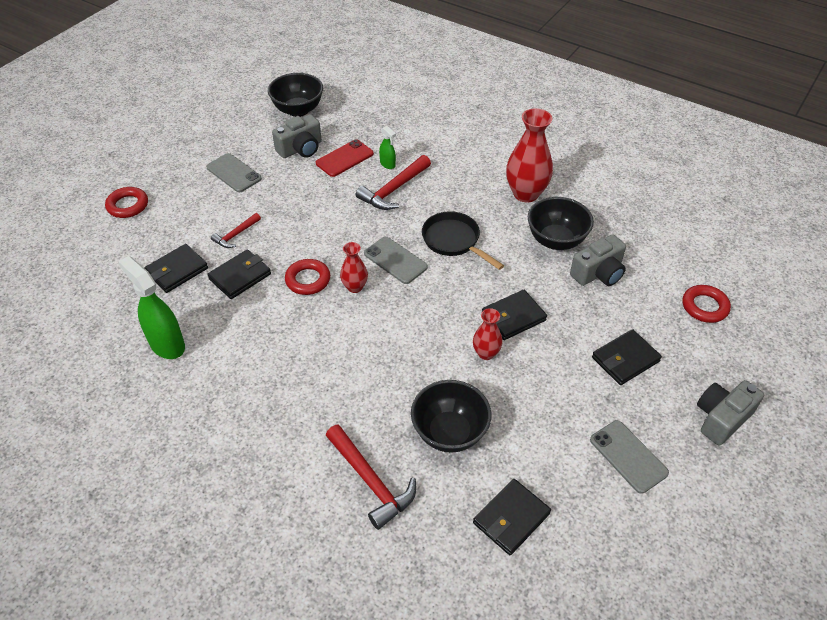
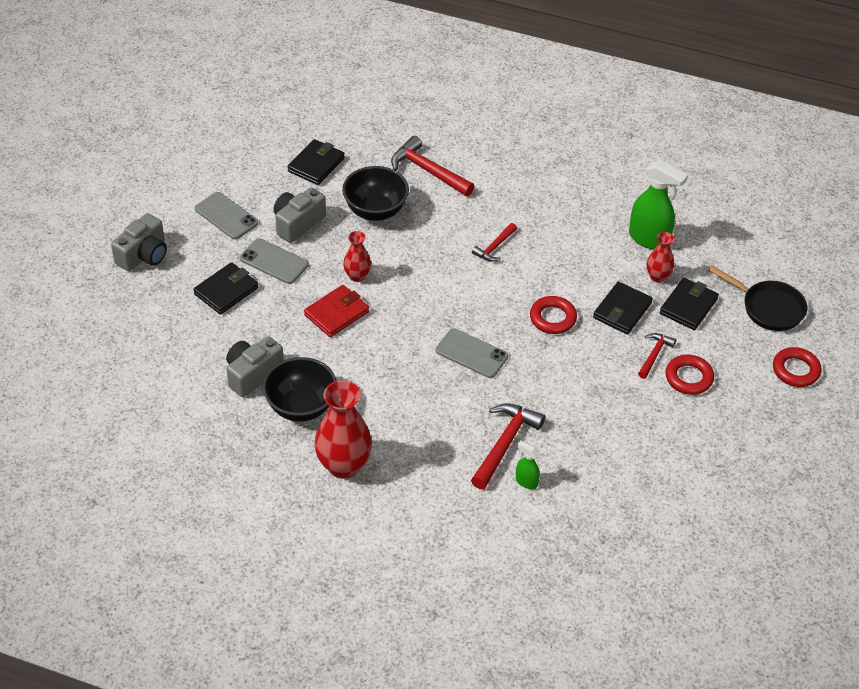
camera: 165 degrees right, 0 degrees up
(234, 173) = (707, 435): grey phone -> grey phone (274, 261)
(298, 110) = (686, 556): black bowl -> none
(301, 149) = (646, 487): grey camera -> grey camera (297, 223)
(331, 362) = (494, 247): none -> red hammer
(344, 158) = (584, 481): red phone -> none
(355, 287) = (502, 318): red vase -> red vase (657, 277)
(454, 241) = (415, 387): black pan -> black pan (768, 308)
(513, 317) = (336, 313): black wallet -> red wallet
(704, 307) = (142, 355): red ring -> red ring (689, 378)

